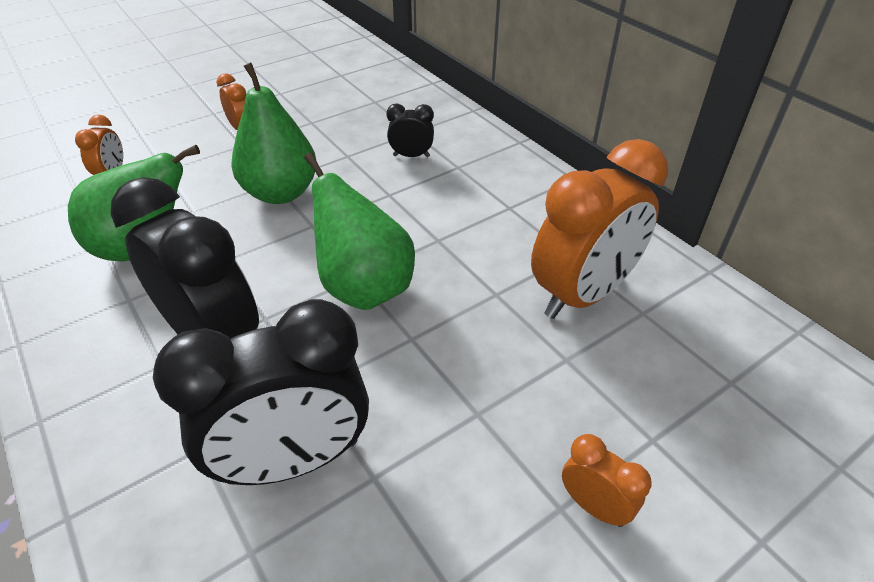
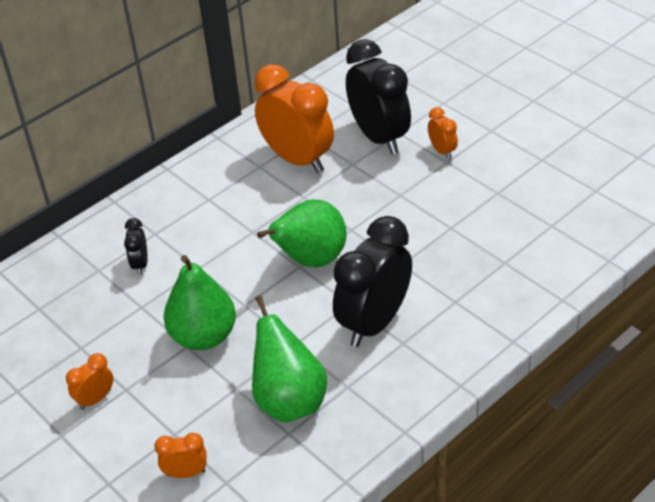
camera: 95 degrees left, 0 degrees up
(293, 460) = (451, 260): black clock -> black clock (379, 137)
(594, 506) = (442, 151): orange clock -> orange clock turned 120 degrees clockwise

